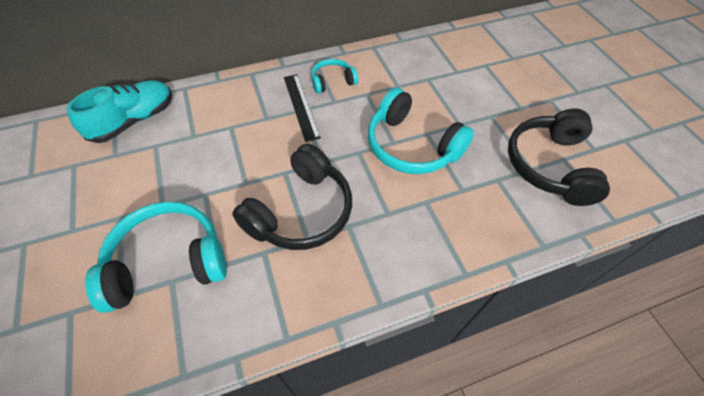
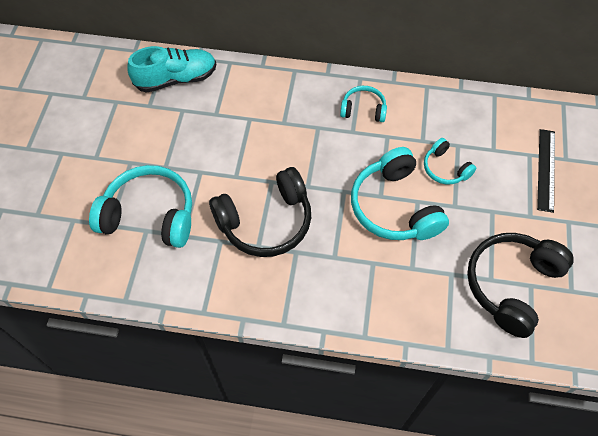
camera: 30 degrees right, 5 degrees up
(301, 106) = (319, 123): black ruler -> black ruler (546, 169)
(431, 99) = (445, 168): none -> turquoise headphones

